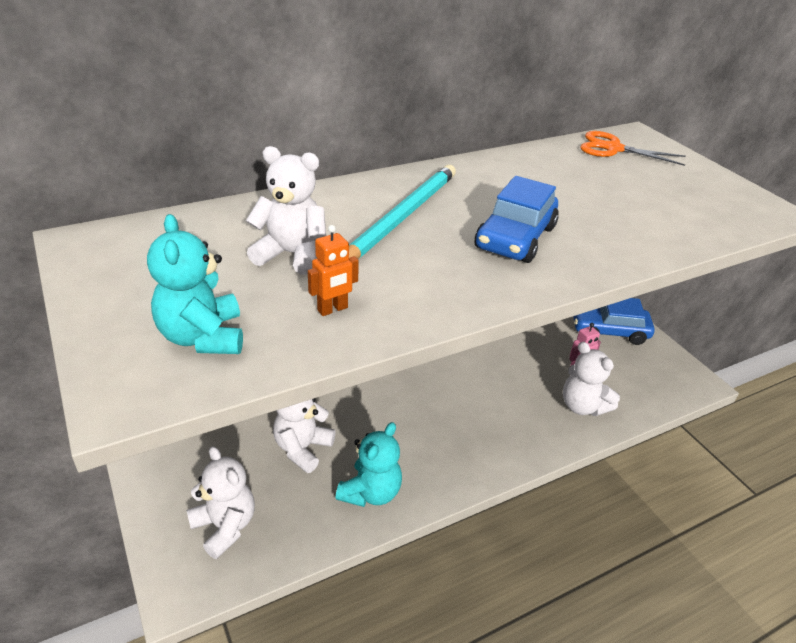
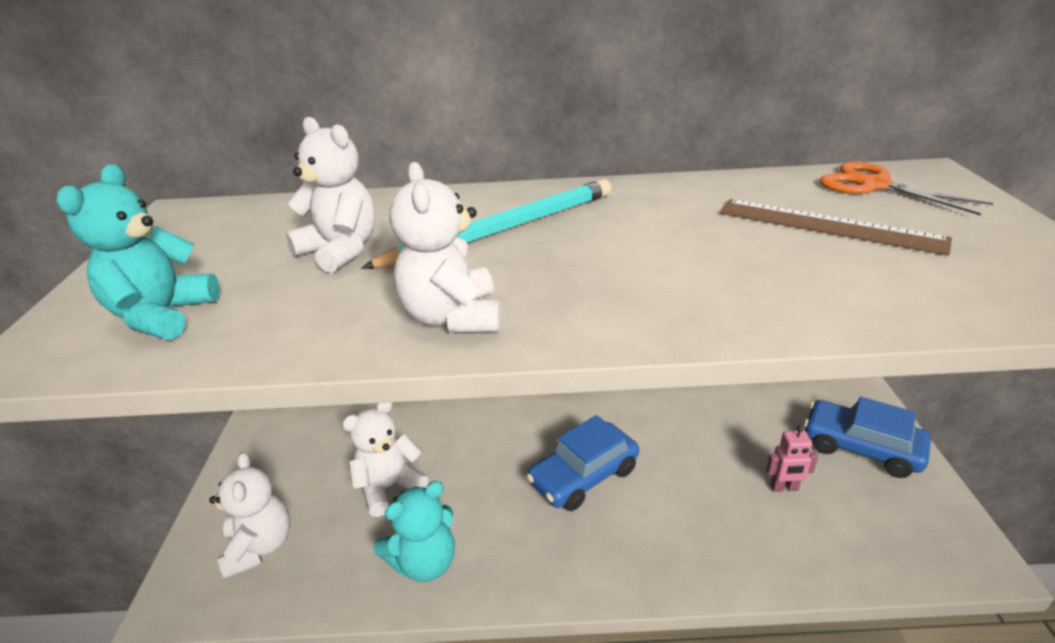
camera: 30 degrees right, 5 degrees down
(333, 309) = (316, 314): orange robot -> none
(515, 238) = (622, 272): blue car -> blue car (583, 476)
(582, 406) = (763, 540): white teddy bear -> white teddy bear (452, 317)
(609, 184) = (828, 226): none -> brown ruler

